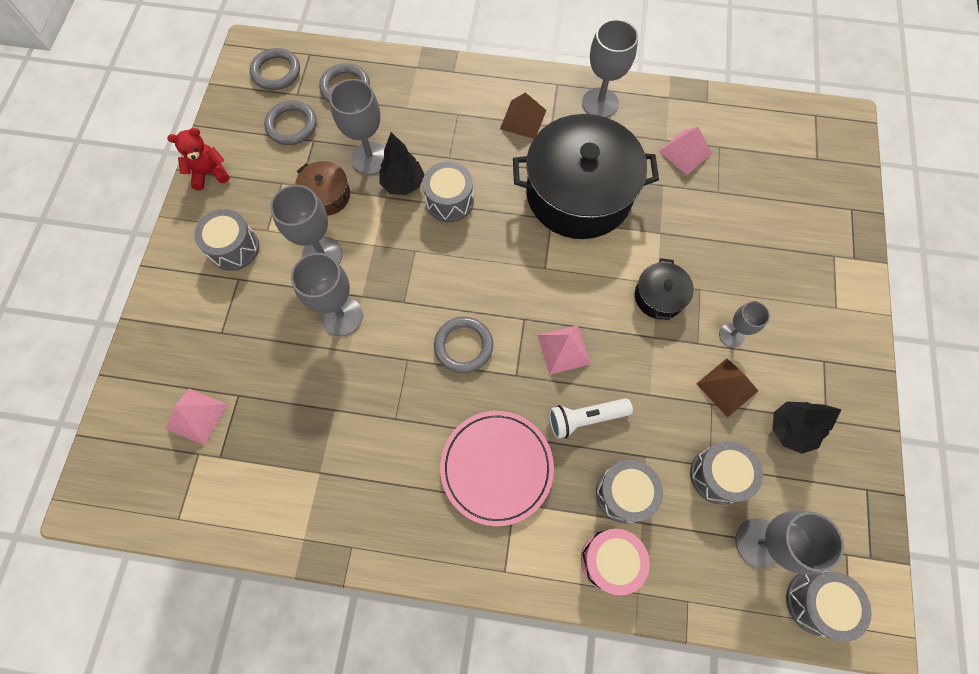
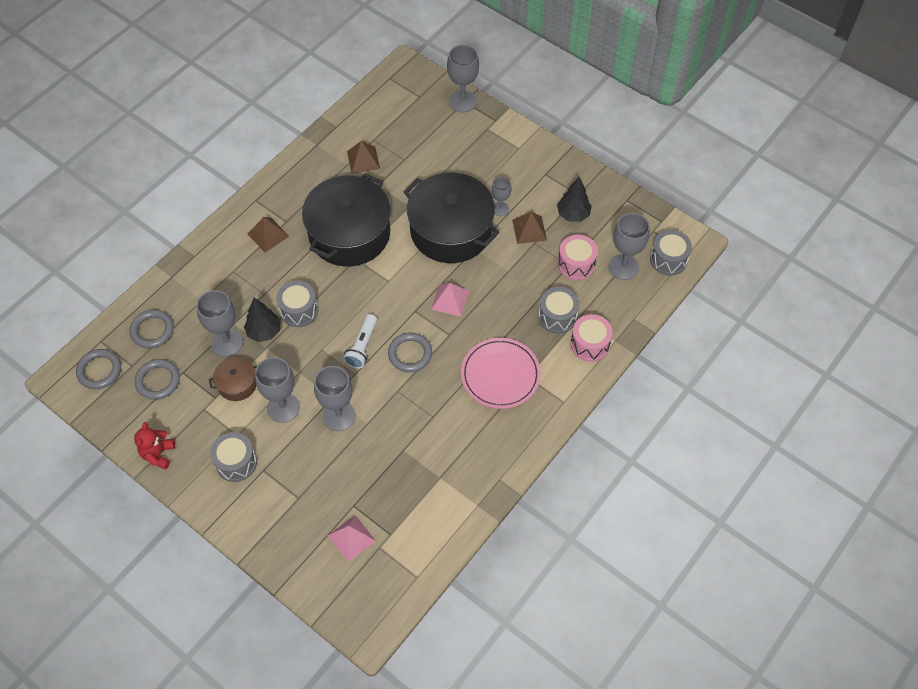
camera: 60 degrees left, 10 degrees down
(585, 418) = (500, 312): white flashlight -> white flashlight (362, 346)
(600, 103) = (290, 184): grey goblet -> grey goblet (462, 101)
(659, 296) = (451, 230): black pot -> black pot, size x2.24
(685, 152) = (363, 160): pink pyramid -> brown pyramid
(718, 475) = (576, 264): grey drum -> pink drum

